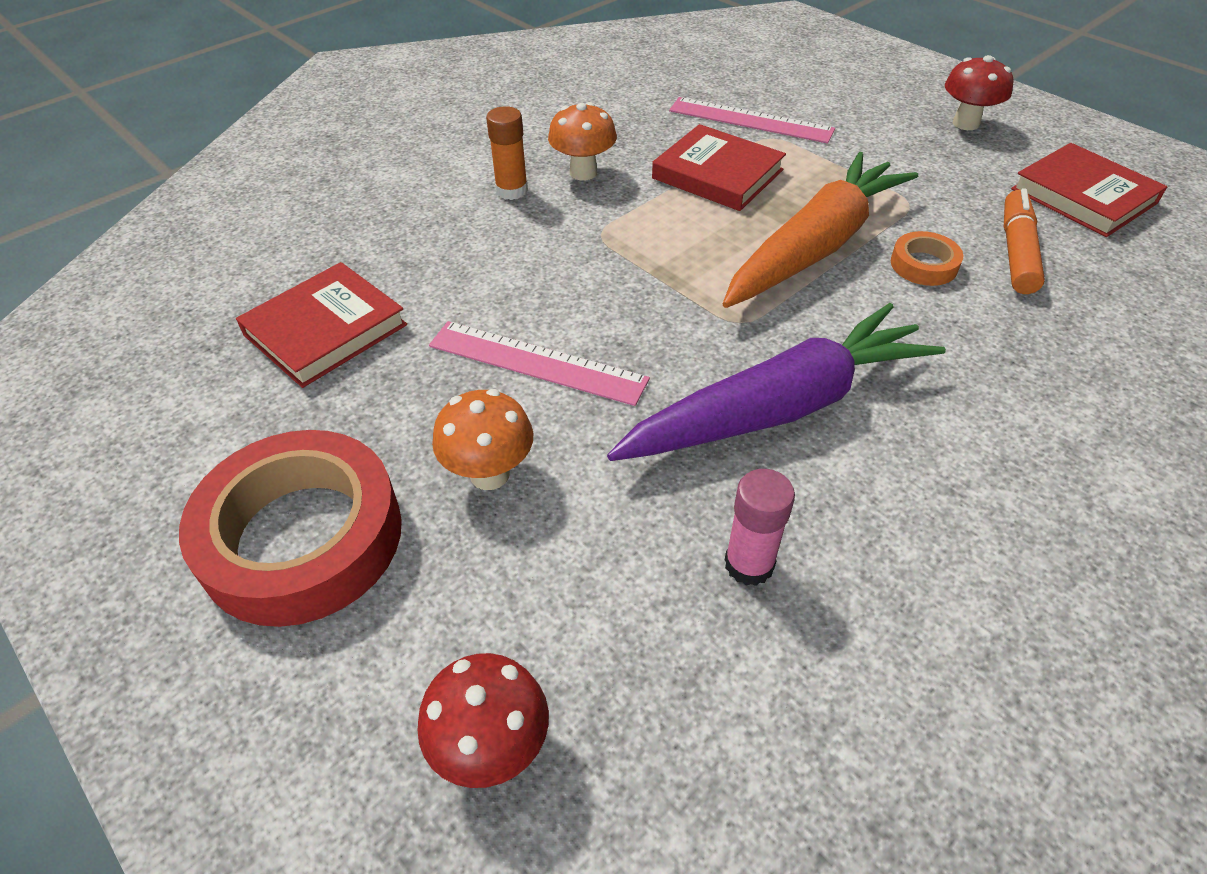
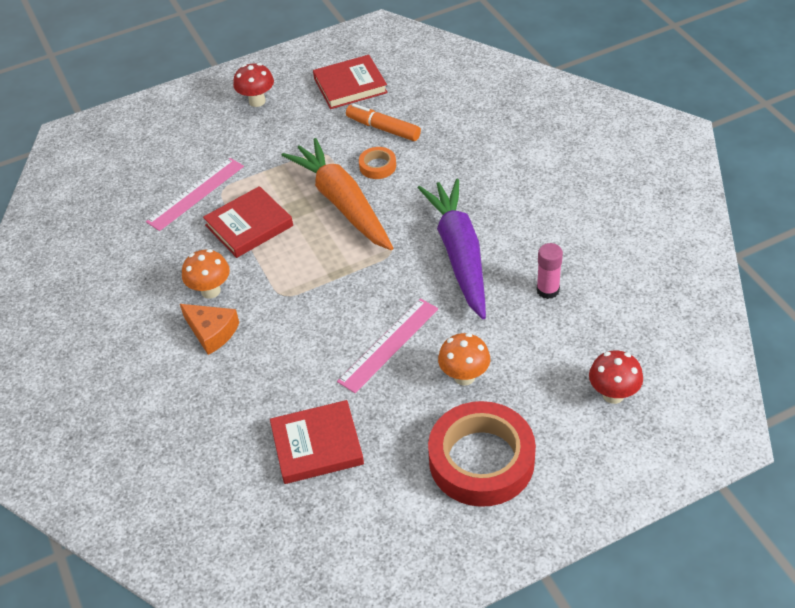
camera: 70 degrees left, 0 degrees up
(325, 330) = (317, 445): red book -> red book turned 75 degrees counterclockwise
(512, 191) = (212, 332): orange glue stick -> orange cheese

